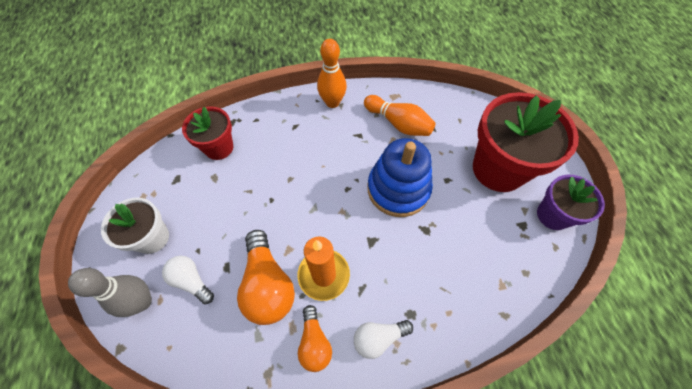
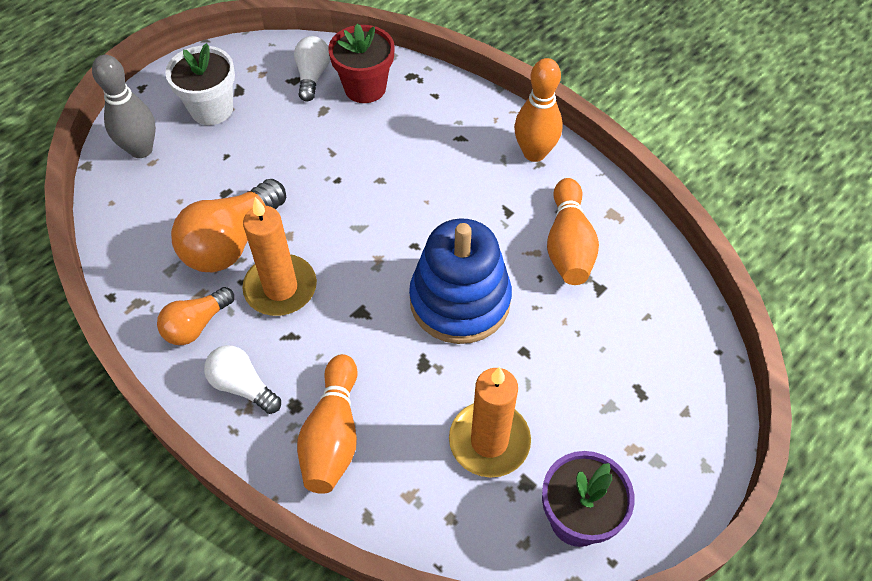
camera: 55 degrees right, 5 degrees down
(191, 281) = (189, 173): white light bulb -> white light bulb (312, 76)
(443, 303) = (333, 435): none -> orange bowling pin
(490, 227) = (489, 441): none -> orange candle
(498, 169) = (600, 408): red flower pot -> none

